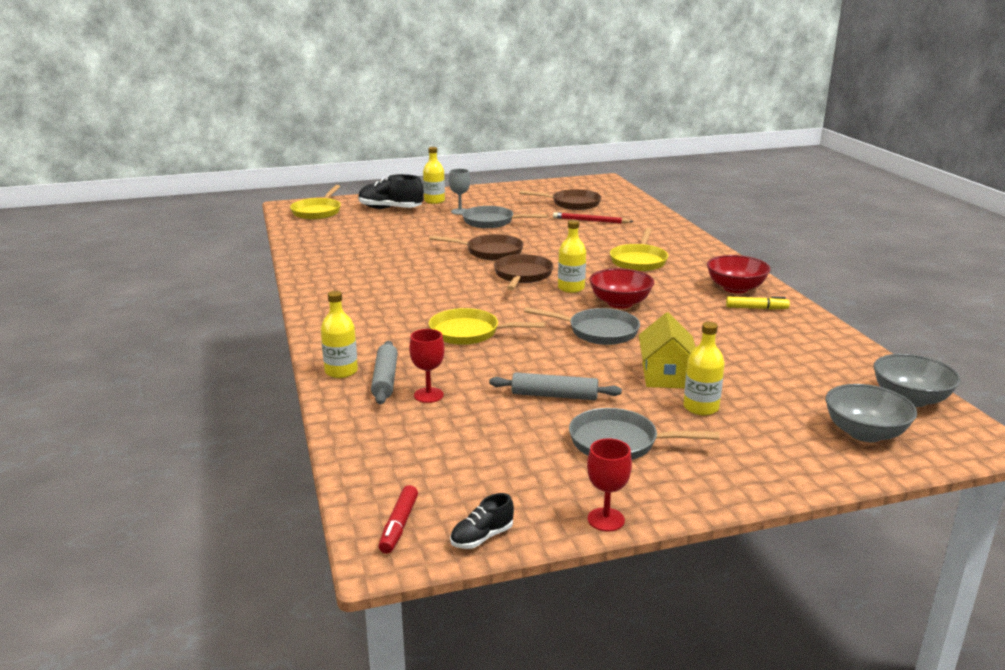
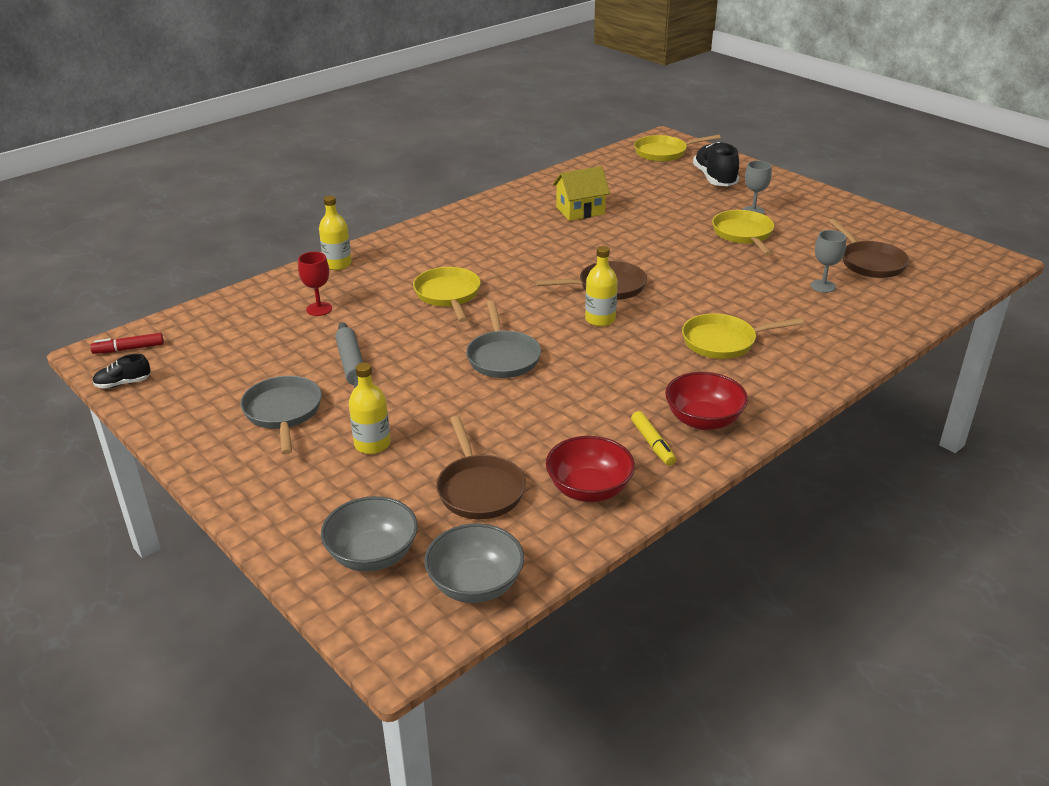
camera: 65 degrees right, 10 degrees up
(385, 379) = (334, 284): grey rolling pin -> none
(434, 201) = (768, 191): yellow bottle -> none
(482, 537) = (123, 383): black shoe -> black shoe turned 45 degrees counterclockwise
(490, 252) = (653, 256): brown pan -> brown pan (479, 489)
(492, 222) = (743, 234): grey pan -> yellow pan
(590, 221) = (823, 286): red pencil -> grey goblet
(606, 519) = (161, 430): red goblet -> none
(620, 303) = (586, 354): red bowl -> red bowl (589, 489)
(665, 376) = (428, 413): yellow house -> yellow house (580, 211)

